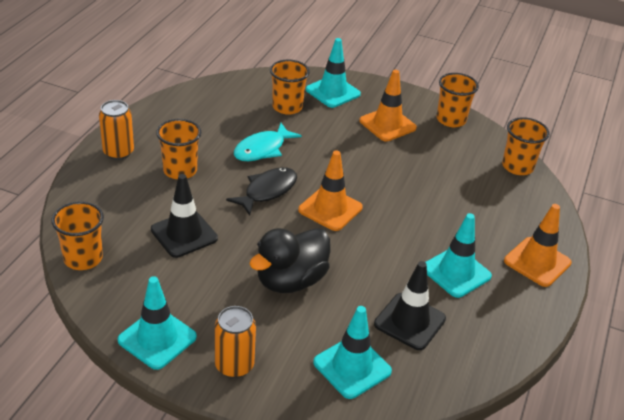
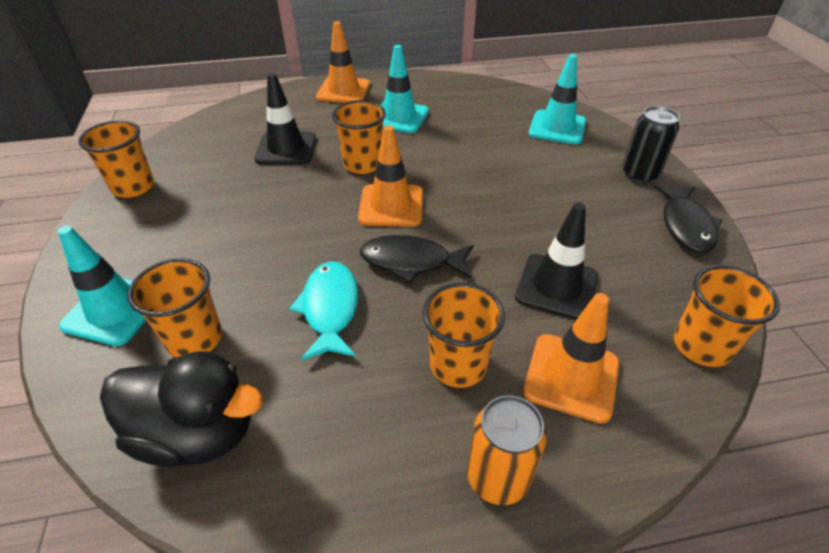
camera: 120 degrees left, 5 degrees up
(157, 338) = (686, 226): turquoise traffic cone -> black fish
(234, 365) = (639, 174): orange can -> black can
(262, 149) = (330, 309): turquoise fish -> turquoise fish turned 105 degrees counterclockwise
(290, 280) = (518, 187): black duck -> black duck (197, 432)
(387, 124) = (179, 228): orange traffic cone -> orange traffic cone (571, 377)
(409, 321) = (480, 120): black traffic cone -> black traffic cone (286, 148)
(517, 167) = (205, 127): orange cup -> orange cup (363, 164)

